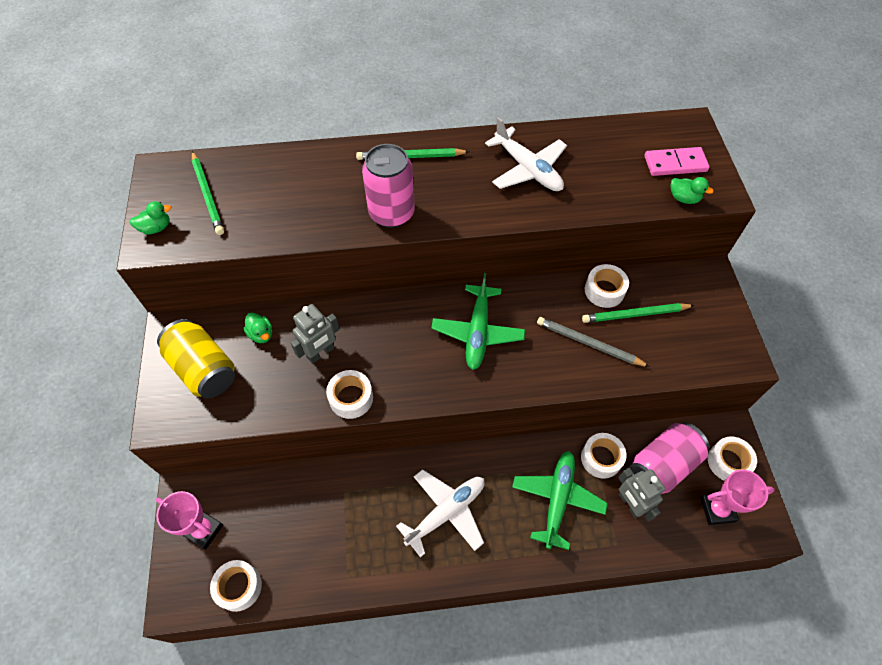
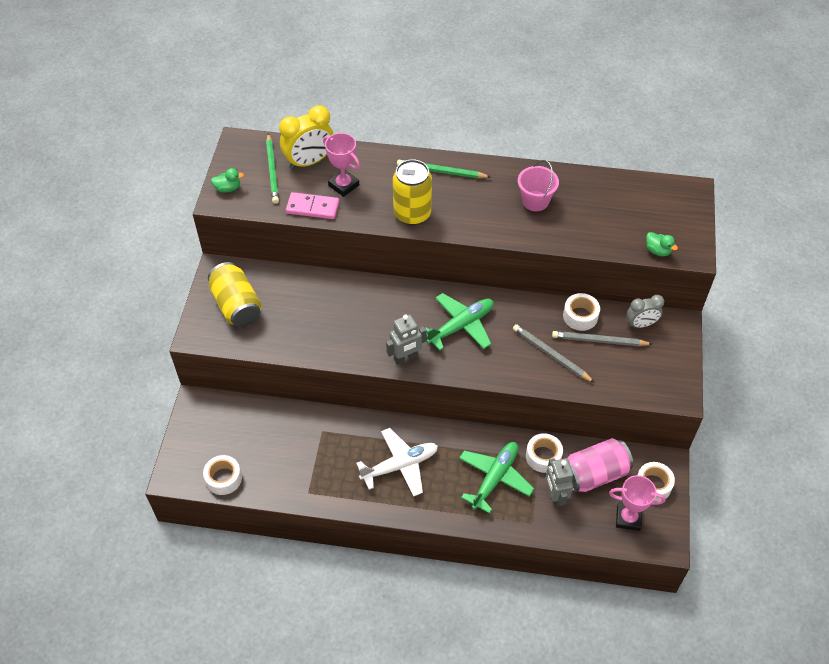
camera: 15 degrees right, 5 degrees down
(203, 530) = (206, 432): pink trophy -> pink trophy (343, 185)
(251, 176) = (309, 162): none -> yellow clock
(261, 334) = (287, 289): green duck -> none
(321, 353) = (330, 313): grey robot -> grey robot (406, 358)
(351, 398) = (345, 352): white tape -> none
(391, 213) = (412, 214): pink can -> yellow can
(477, 332) = (461, 326): green plane -> green plane turned 150 degrees counterclockwise
(528, 169) = (535, 201): white plane -> pink bucket
(635, 315) = (599, 341): green pencil -> grey pencil
(671, 285) = (641, 324): none -> grey clock
(675, 164) = (663, 221): pink domino -> pink domino (312, 208)

